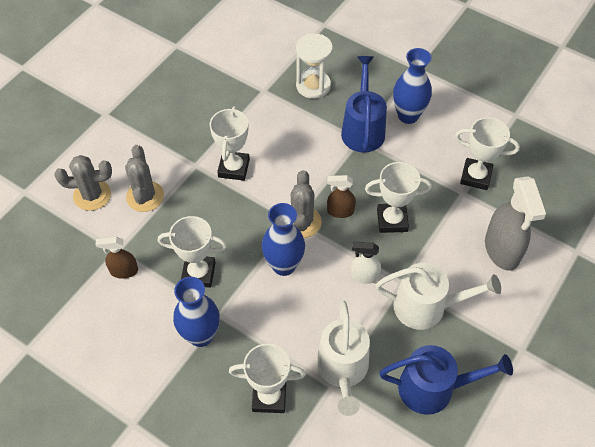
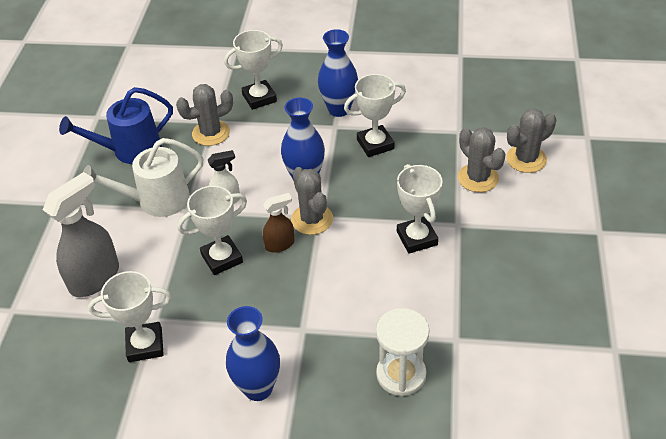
camera: 155 degrees right, 10 degrees down
(123, 271) = (439, 121): brown spray bottle -> none
(343, 370) = (211, 133): white watering can -> grey cactus
(362, 129) = (305, 344): blue watering can -> none
(502, 250) = (95, 278): grey spray bottle -> grey spray bottle turned 75 degrees clockwise

